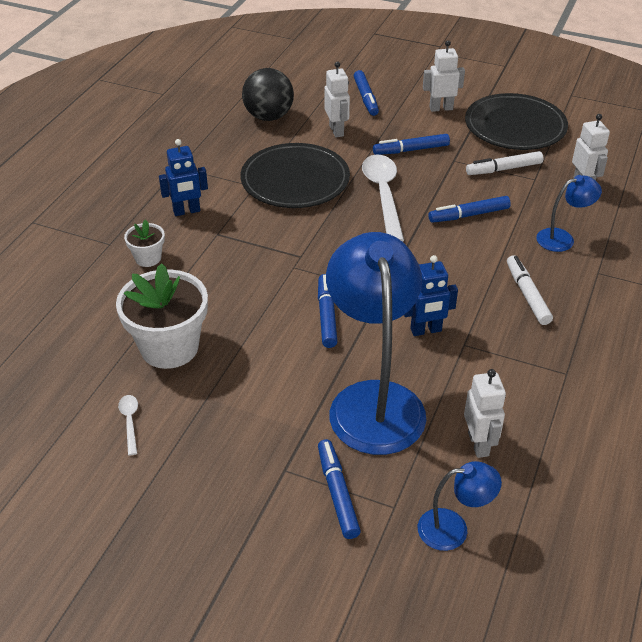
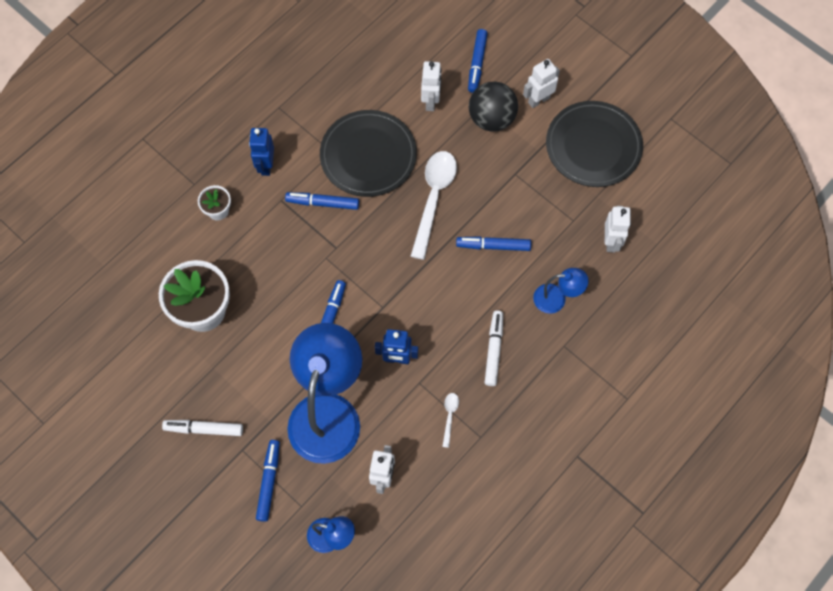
camera: 20 degrees right, 25 degrees up
(130, 422) = (153, 371): white spoon -> white spoon (449, 416)
(186, 211) = (266, 165): blue robot -> blue robot turned 90 degrees clockwise
(268, 116) = (379, 63): black ball -> black ball (491, 119)
(411, 150) = (484, 148): blue marker -> blue marker (322, 203)
(441, 108) = (538, 100): white robot -> white robot turned 45 degrees counterclockwise
(504, 169) = (552, 199): white marker -> white marker (204, 429)

